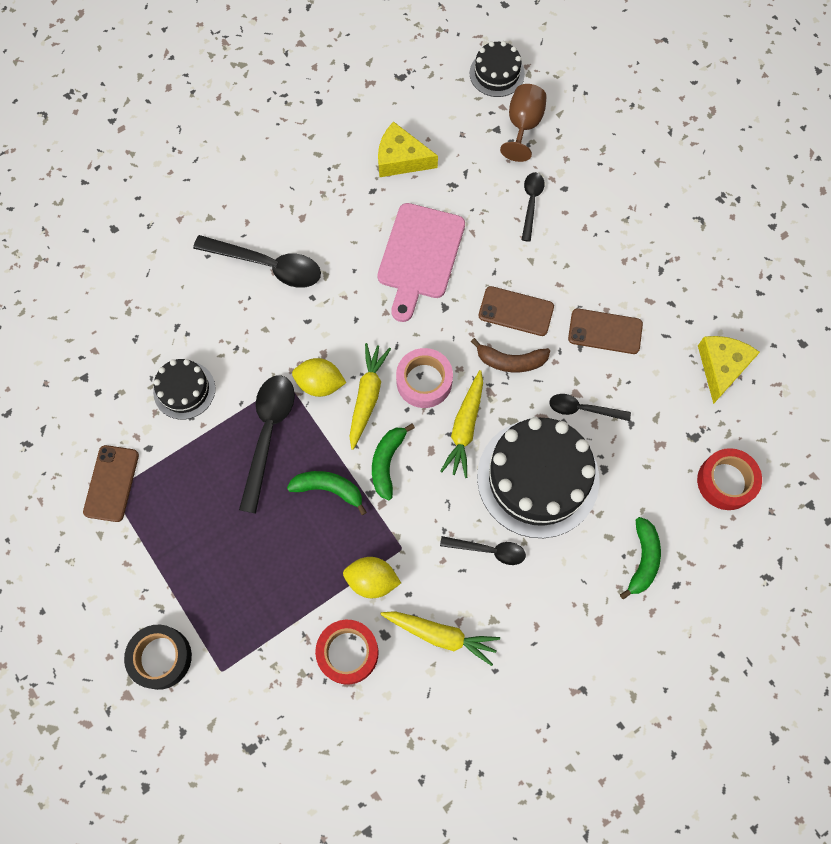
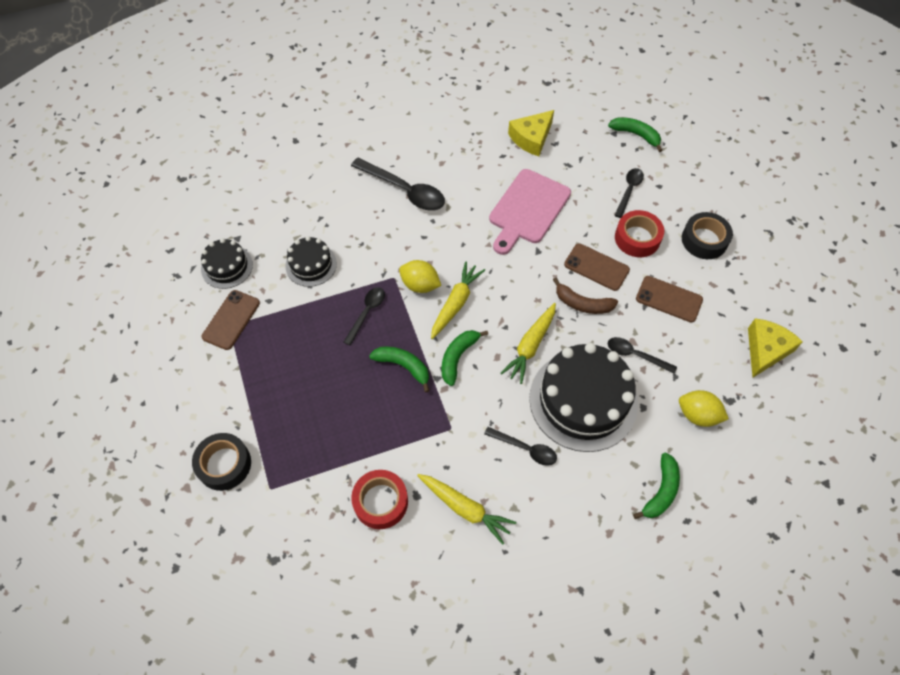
camera: 15 degrees right, 10 degrees down
(268, 434) = (367, 313): black spoon -> black spoon, size x0.58
(372, 580) = (418, 448): yellow lemon -> yellow lemon (697, 415)
(401, 159) = (531, 138): yellow cheese -> yellow cheese turned 75 degrees counterclockwise
(424, 381) = (506, 302): pink tape -> none
(497, 73) = (623, 95): black cake -> black cake (227, 267)
(523, 125) = (636, 135): brown goblet -> green banana
(629, 247) = (704, 240): none -> black tape
(726, 482) = (751, 444): red tape -> red tape (637, 238)

